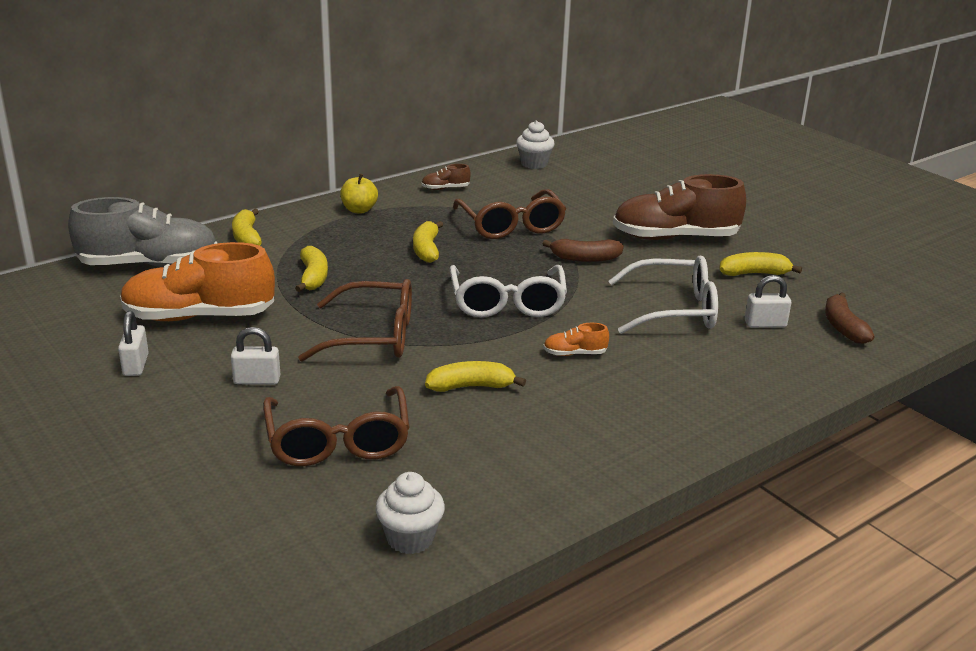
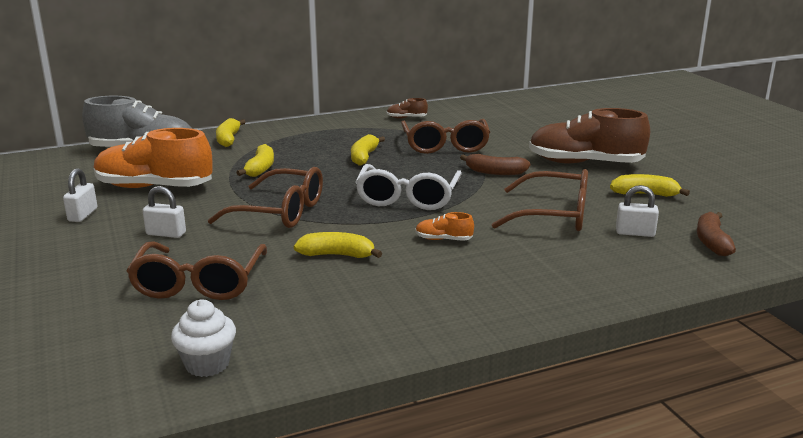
camera: 15 degrees right, 5 degrees down
(359, 210) = (327, 127): yellow apple -> none
(534, 164) = (491, 106): white cupcake -> none
(674, 310) = (554, 215): white glasses -> brown glasses

